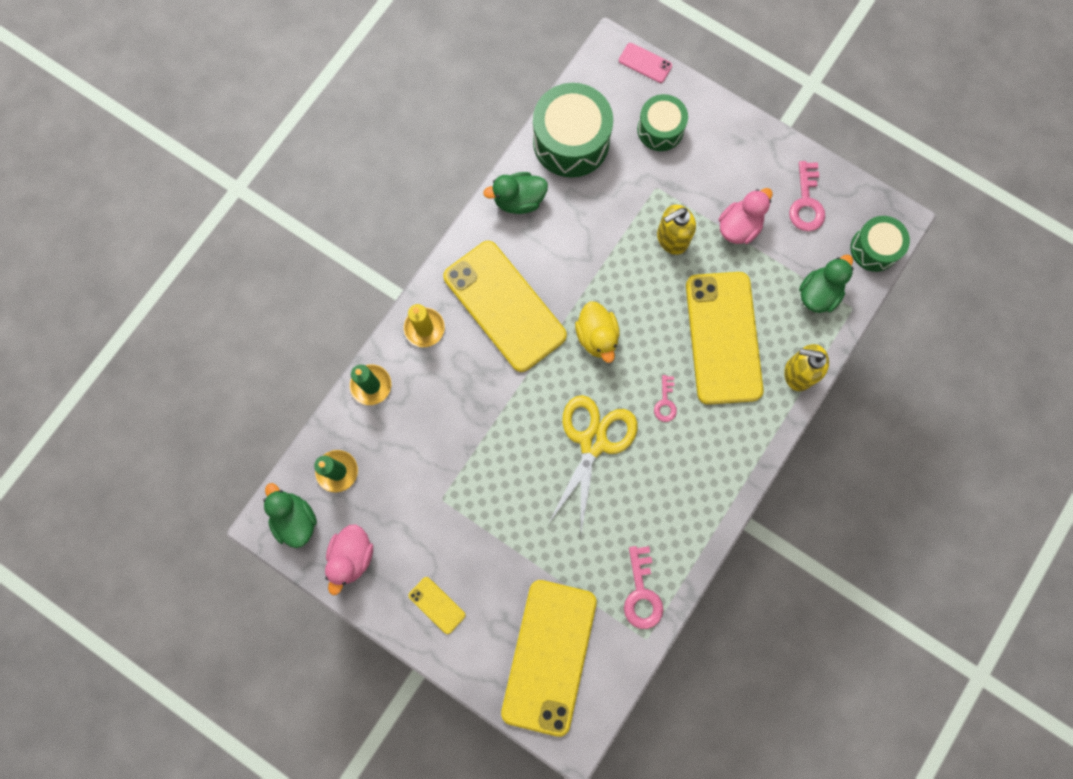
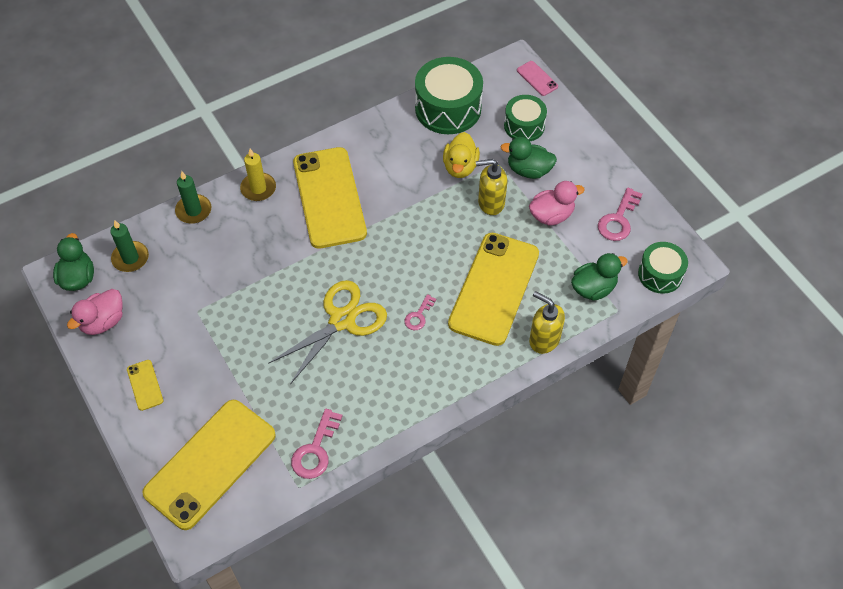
camera: 25 degrees right, 20 degrees down
(519, 200) = (384, 132): green duck -> green duck (528, 170)
(597, 336) = (390, 247): yellow duck -> yellow duck (460, 167)

